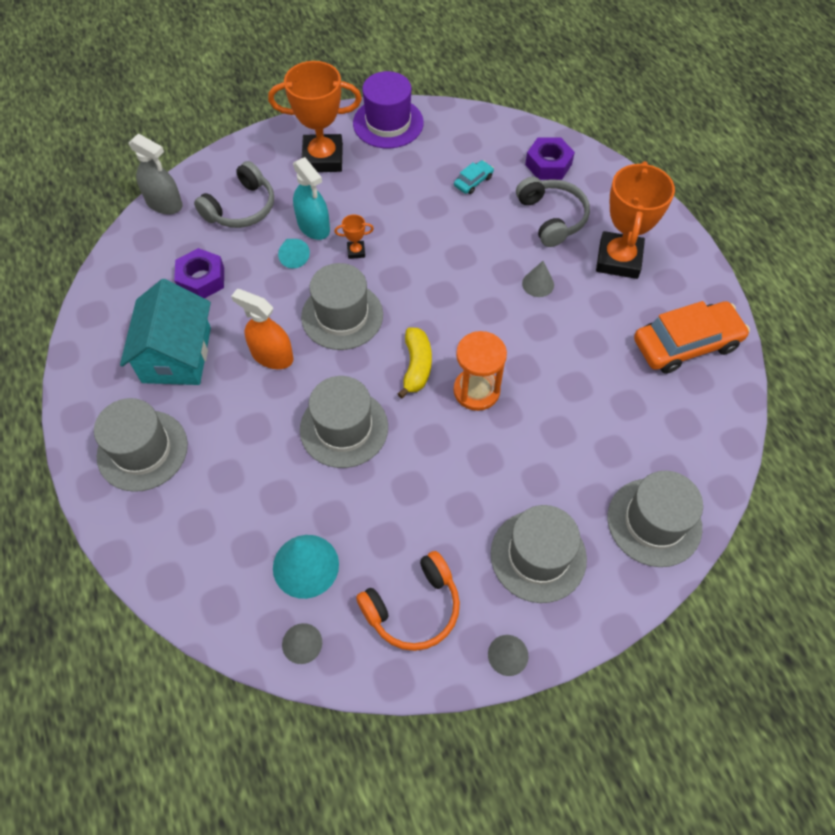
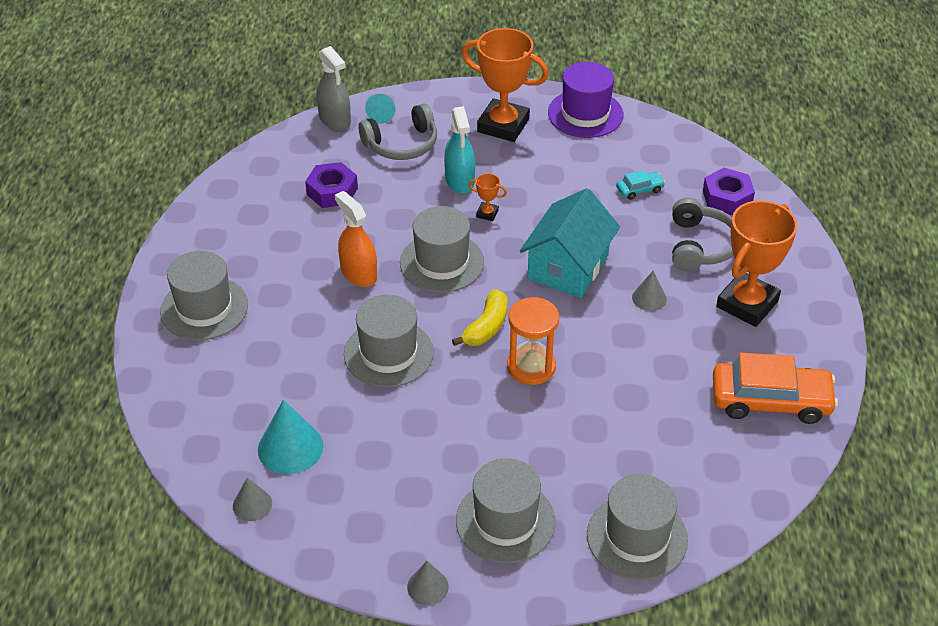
camera: 25 degrees right, 15 degrees down
(177, 355) = (275, 244): turquoise house -> turquoise house (568, 267)
(293, 257) = (426, 199): turquoise cone -> turquoise cone (381, 114)
(413, 608) = (365, 516): orange headphones -> none

